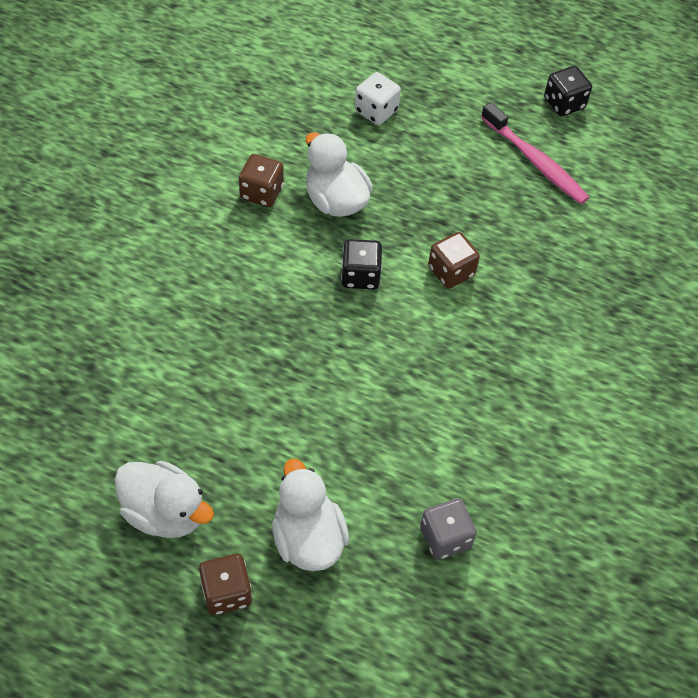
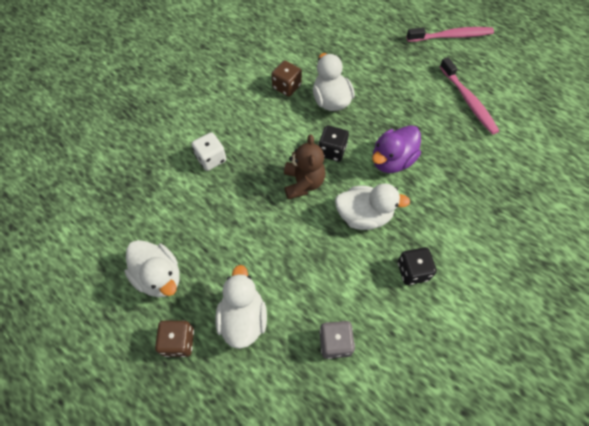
camera: 20 degrees right, 5 degrees up
(333, 331) = (303, 183): none -> brown teddy bear
(376, 111) = (373, 51): white dice -> white dice (211, 159)
(434, 359) = (364, 216): none -> white duck
(451, 271) = (392, 160): brown dice -> purple duck
(485, 67) = (451, 36): none -> pink toothbrush
(564, 103) = (497, 68): black dice -> black dice (412, 271)

